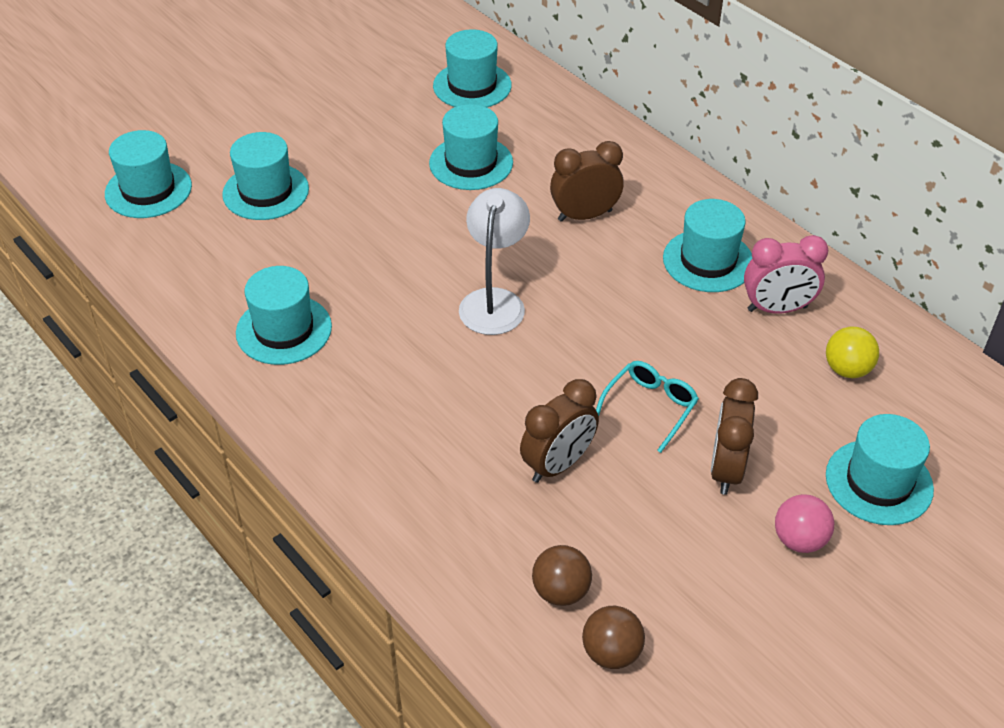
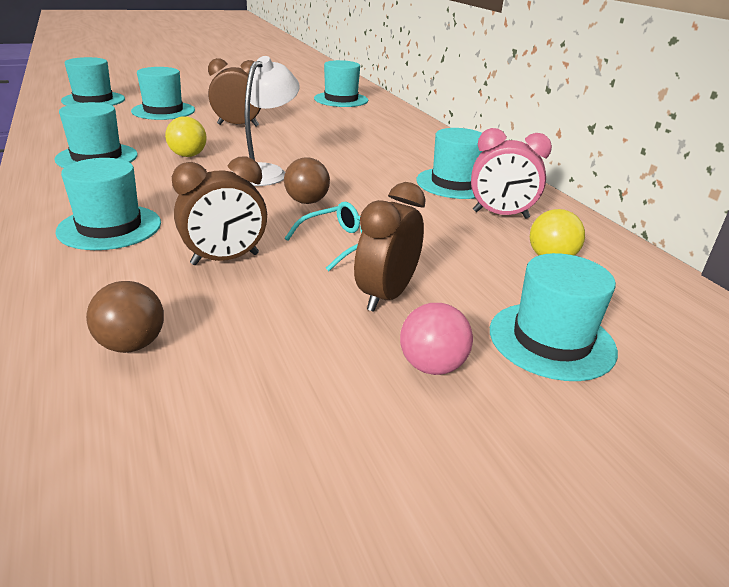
camera: 15 degrees right, 15 degrees down
(383, 293) = (188, 155): none -> yellow ball
(471, 163) = (311, 121): turquoise hat -> turquoise hat (110, 227)
(584, 215) = (372, 151): brown clock -> brown clock (238, 125)
(611, 653) = (129, 412): brown ball -> brown ball (307, 202)

